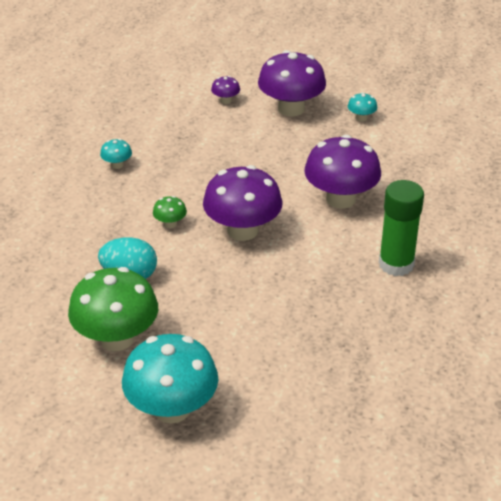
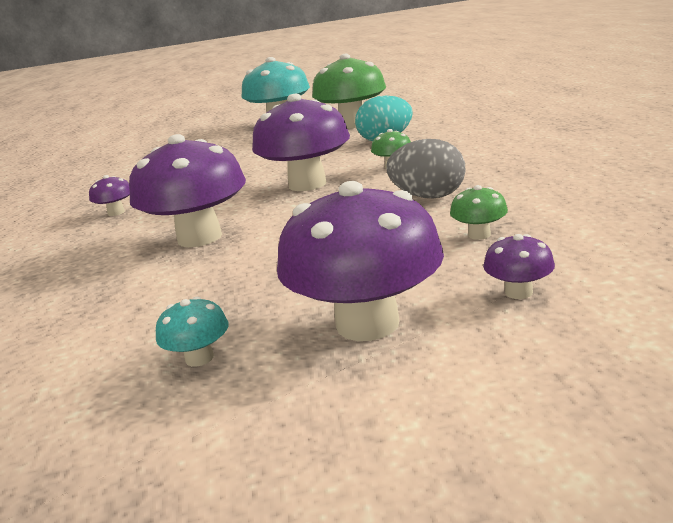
camera: 160 degrees right, 15 degrees down
(117, 165) = (535, 177): turquoise mushroom -> none
(189, 175) = (428, 196): none -> grey egg
(201, 134) = (479, 235): none -> green mushroom
(396, 264) = (116, 212): green glue stick -> purple mushroom

